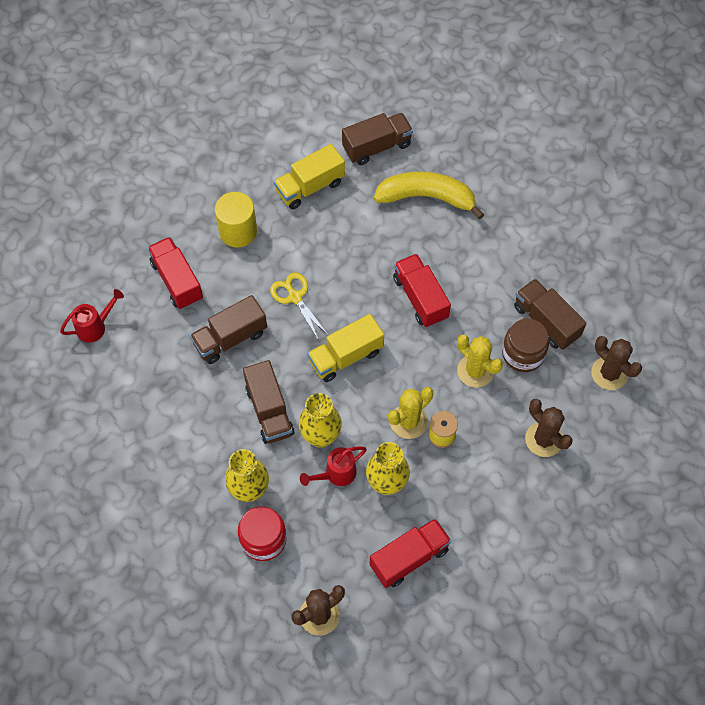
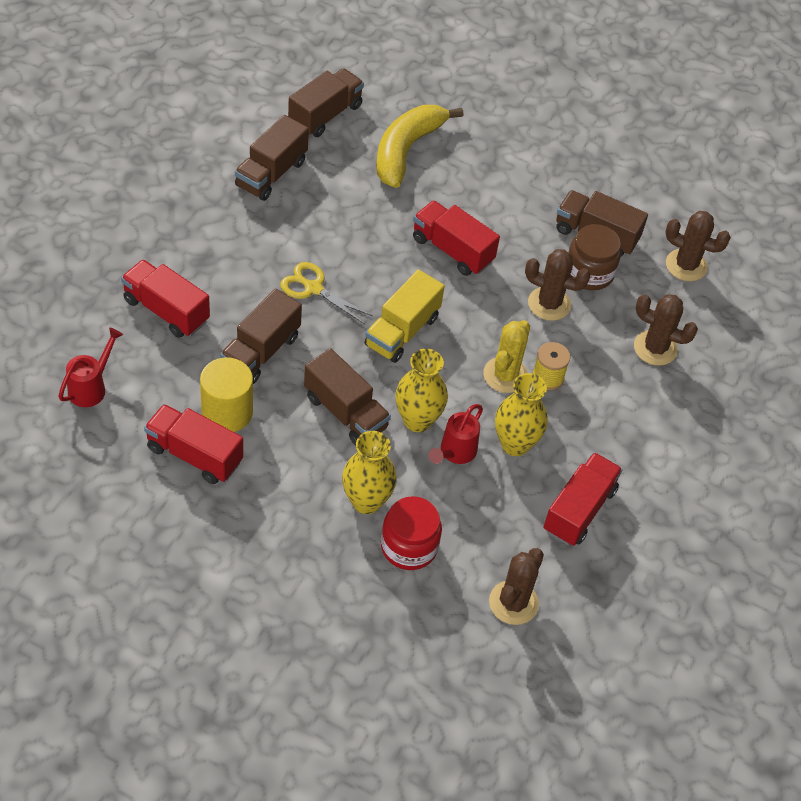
camera: 30 degrees left, 10 degrees down
(143, 407) = (194, 455): none -> red truck
(238, 231) = (212, 240): yellow cylinder -> yellow cylinder (227, 412)
(310, 187) = (271, 174): yellow truck -> brown truck
(426, 197) = (406, 150): yellow banana -> yellow banana turned 45 degrees counterclockwise
(475, 371) = (549, 304): yellow cactus -> brown cactus

